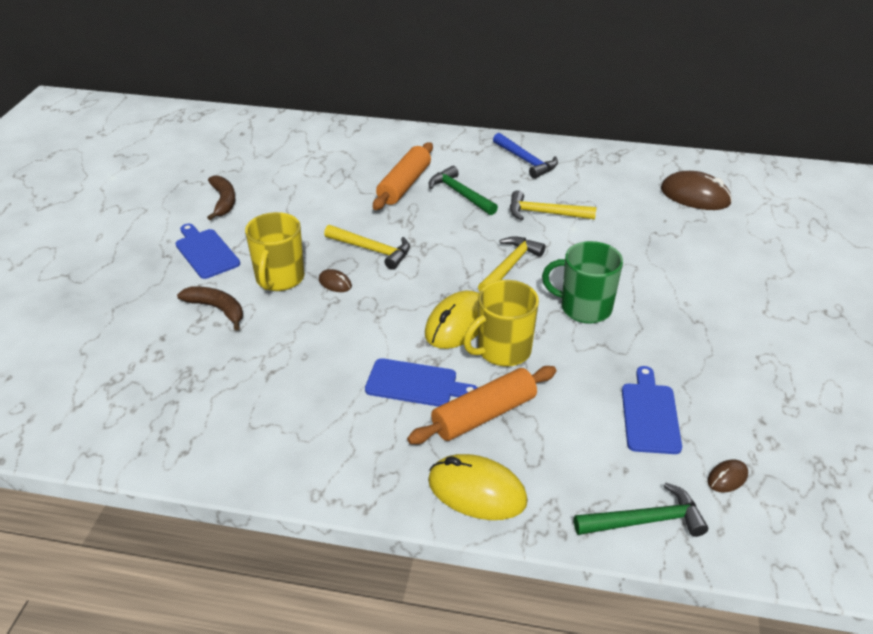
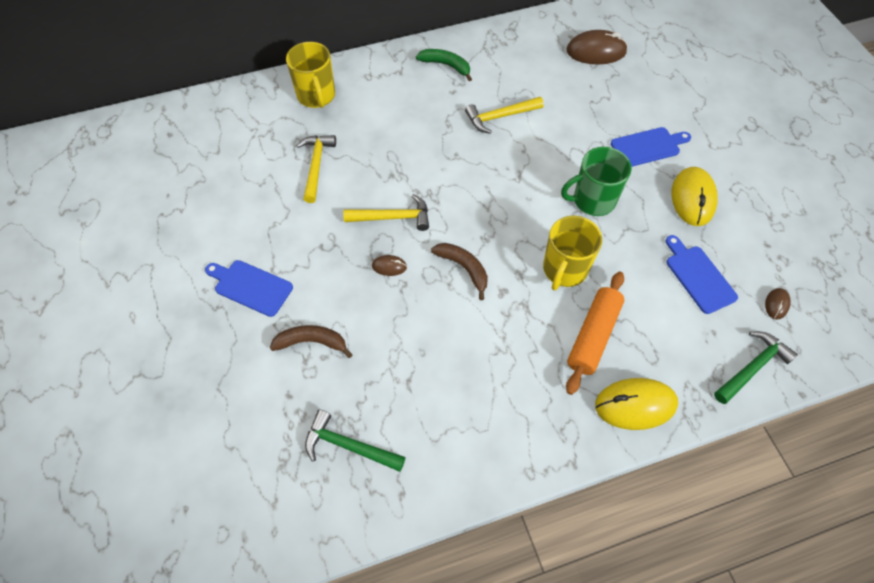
camera: 30 degrees left, 20 degrees up
(223, 201) = (219, 222): brown banana -> brown banana (464, 268)
(279, 279) = (339, 284): yellow mug -> yellow mug (316, 96)
(404, 185) = (366, 134): orange rolling pin -> none
(415, 384) = (525, 334): blue cutting board -> blue cutting board (648, 147)
(457, 324) = (514, 261): yellow mouse -> yellow mouse (692, 198)
(460, 194) = (420, 124): green hammer -> green hammer (349, 446)
(509, 266) = (511, 184): yellow hammer -> yellow hammer (316, 166)
(526, 161) = (446, 65): blue hammer -> green banana

